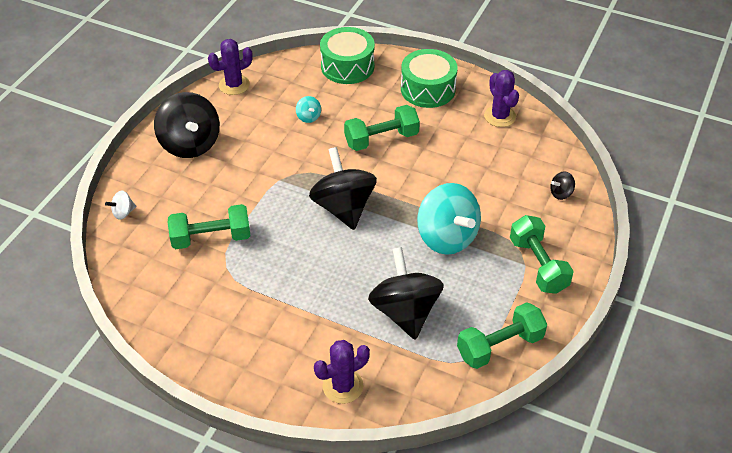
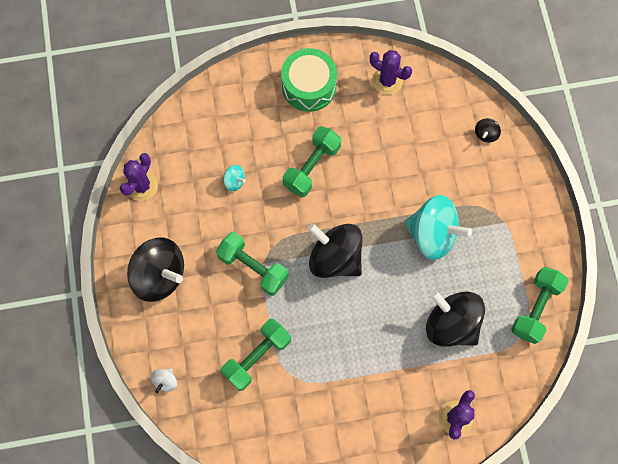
camera: 35 degrees left, 25 degrees up
(347, 66) = (222, 102): green drum -> none
(538, 265) = (514, 216): green dumbbell -> green dumbbell (253, 267)

